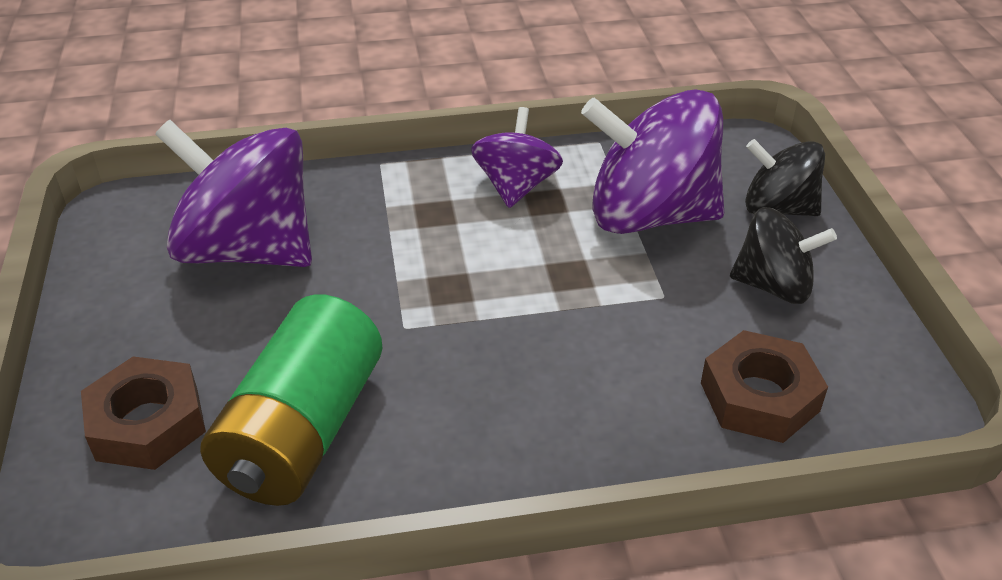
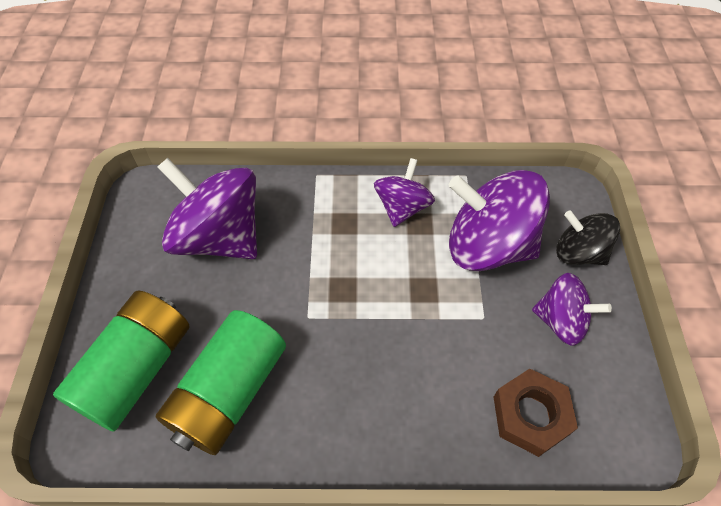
camera: 10 degrees right, 15 degrees up
(148, 423) = (137, 369): brown nut -> green battery
(773, 286) = (561, 321): black spinning top -> purple spinning top

